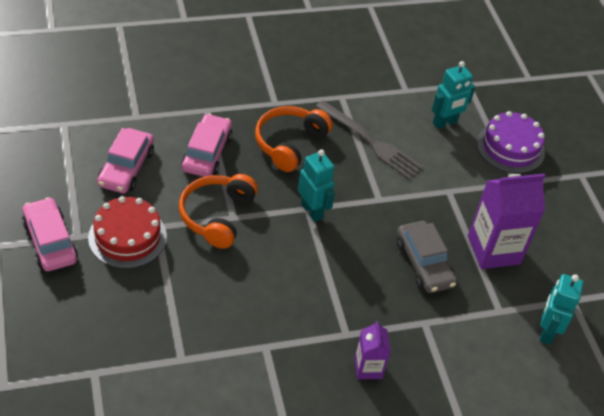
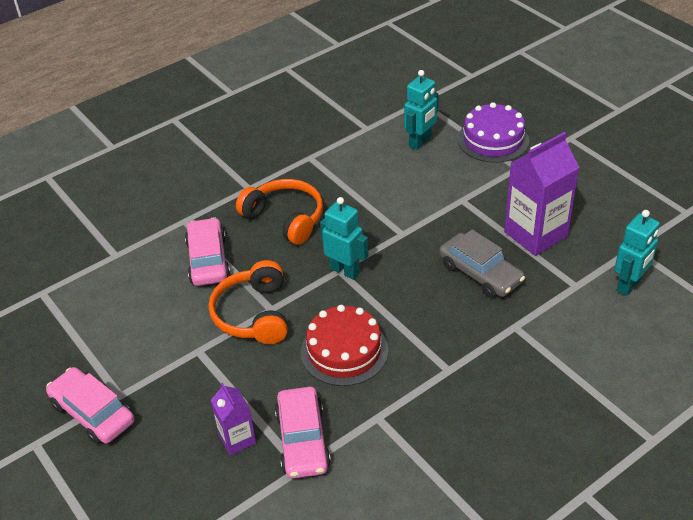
camera: 15 degrees left, 5 degrees down
(126, 168) = (133, 308): pink car -> pink car (302, 440)
(127, 237) = (173, 373): red cake -> red cake (344, 351)
(289, 143) = (285, 218): orange headphones -> orange headphones turned 120 degrees clockwise
(368, 368) = (489, 392): purple carton -> purple carton (237, 439)
(371, 142) = (362, 186): grey fork -> none
(546, 331) = (629, 285): turquoise robot -> turquoise robot turned 135 degrees counterclockwise

